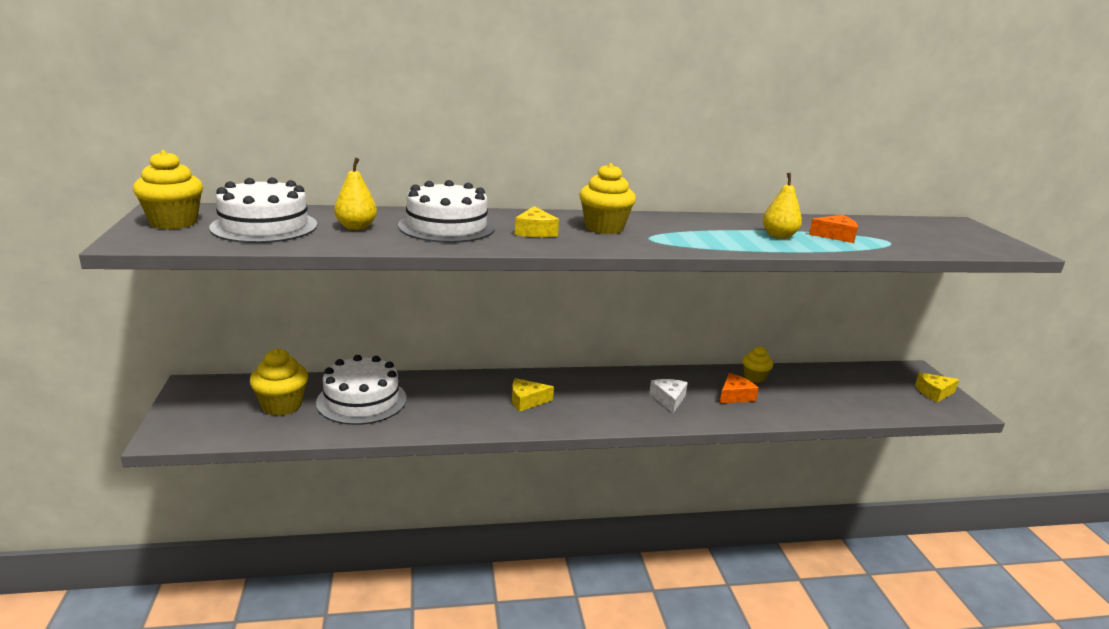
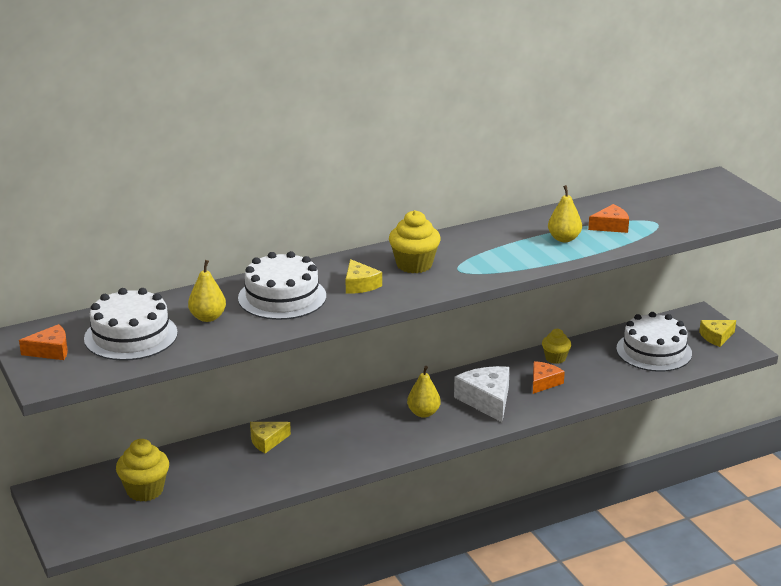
camera: 15 degrees left, 5 degrees up
(173, 222) = (50, 351): yellow cupcake -> orange cheese
(361, 400) = (213, 468): white cake -> white cake (654, 351)
(526, 401) = (361, 432): yellow cheese -> yellow cheese (267, 441)
(598, 397) = (423, 413): none -> yellow pear
(669, 399) = (487, 400): white cheese -> white cheese, size x1.67

